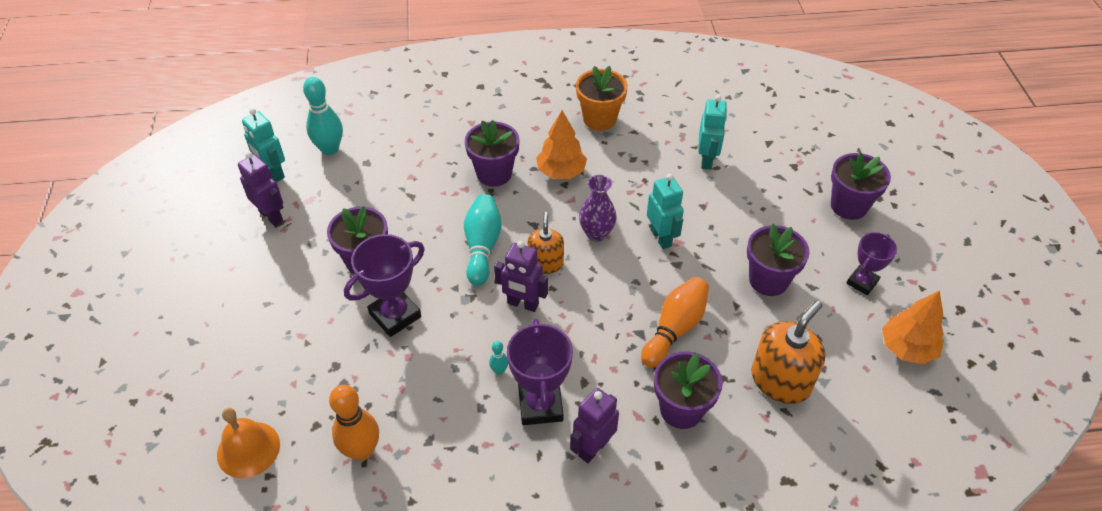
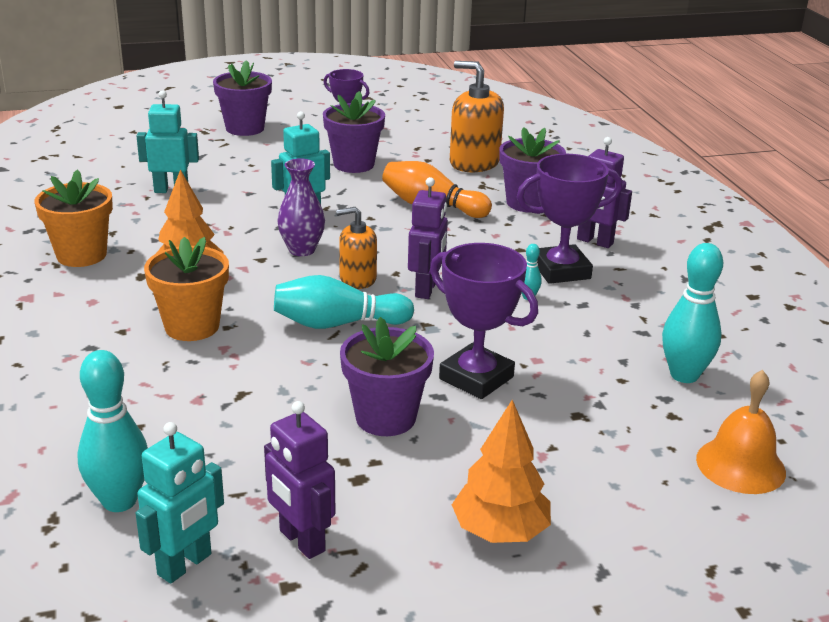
camera: 100 degrees left, 20 degrees down
(271, 216) = (301, 541): purple robot -> purple robot turned 75 degrees counterclockwise
(361, 450) = (684, 375): orange bowling pin -> turquoise bowling pin
(494, 173) = (192, 326): purple flower pot -> orange flower pot
(907, 348) = (417, 117): orange tree -> orange tree (500, 531)

